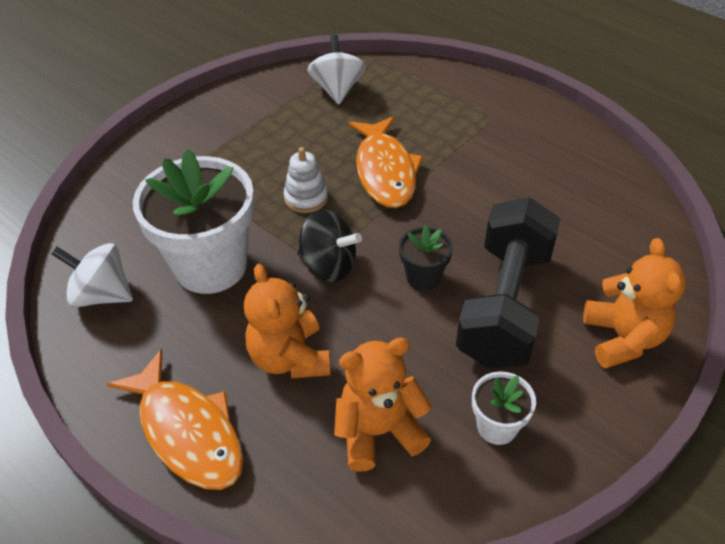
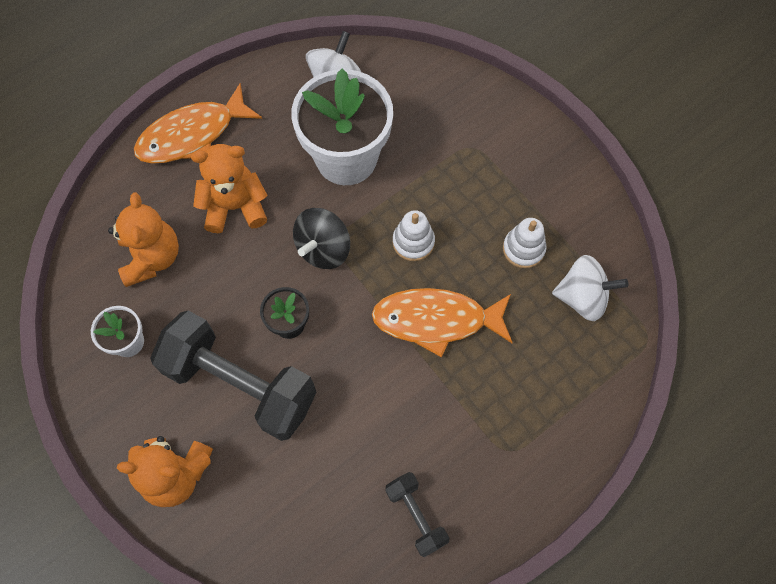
camera: 100 degrees right, 20 degrees up
(298, 126) = (523, 249): none -> white stacking toy
(568, 160) = (416, 516): none -> black dumbbell

